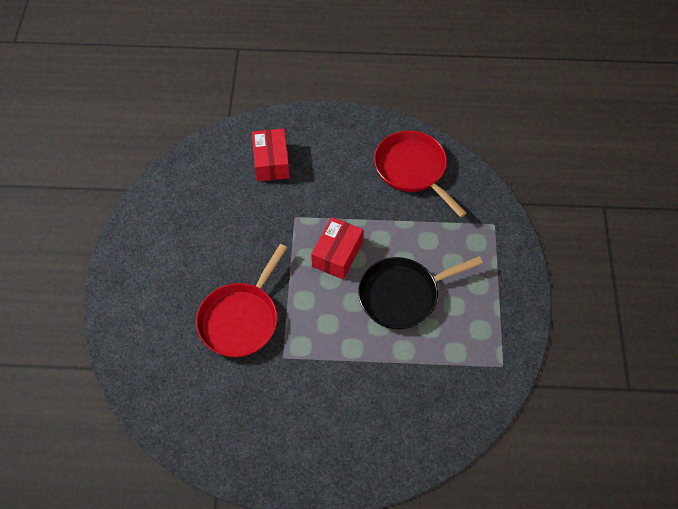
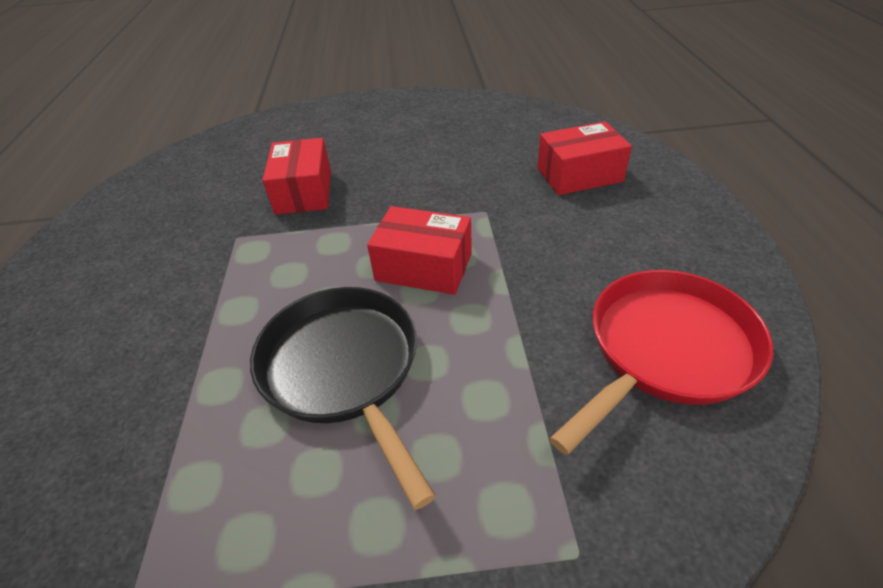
camera: 85 degrees right, 15 degrees down
(241, 319) = (304, 192): red pan -> red box

